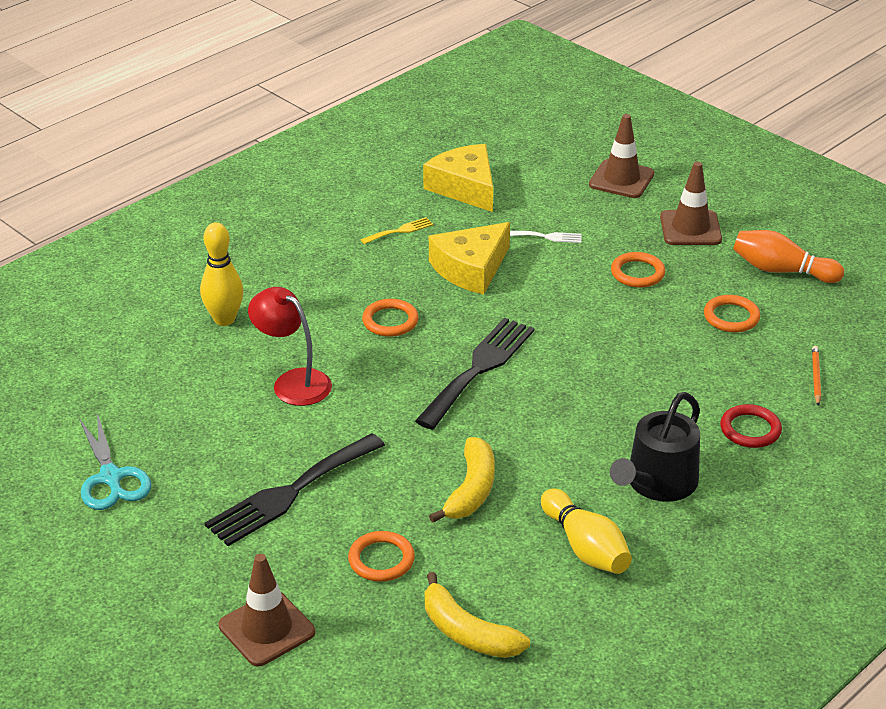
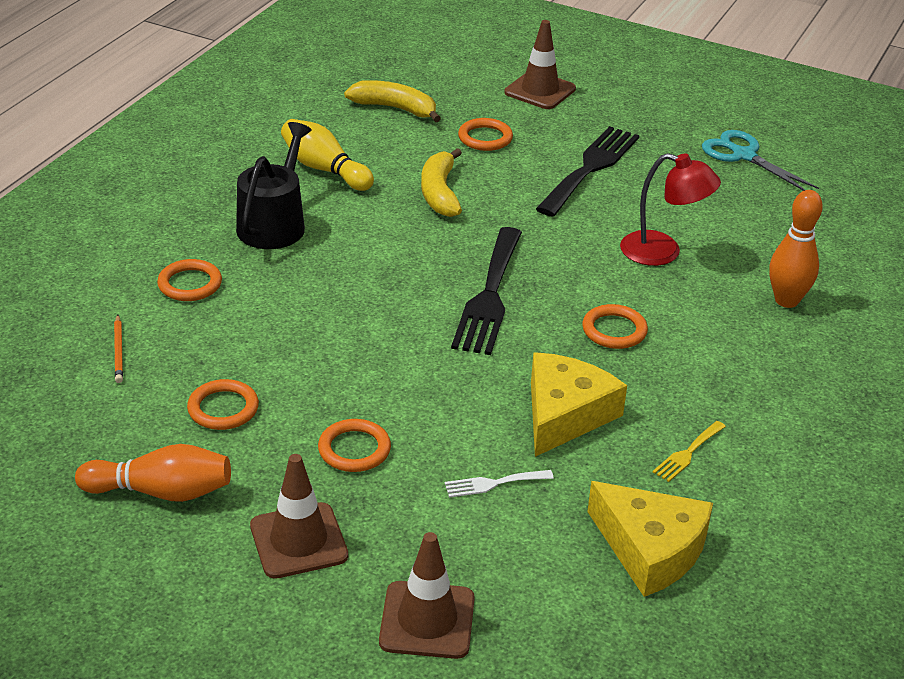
camera: 160 degrees right, 0 degrees up
(224, 319) = (786, 300): yellow bowling pin -> orange bowling pin
(750, 429) = (190, 284): red ring -> orange ring

